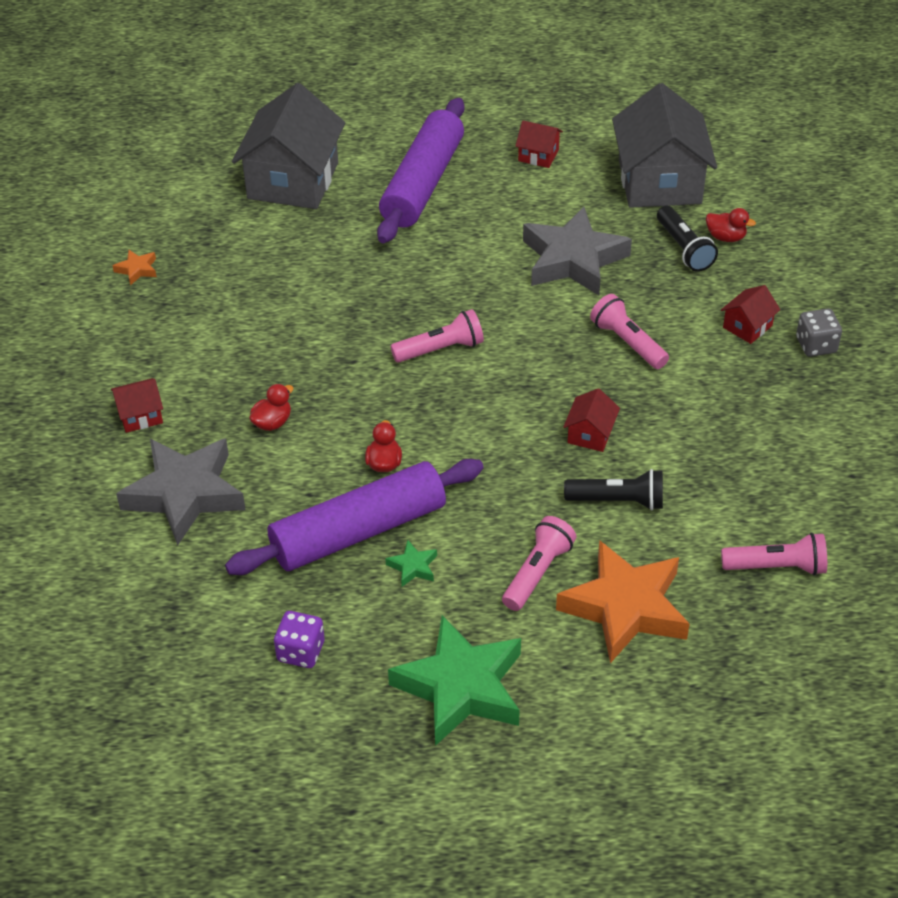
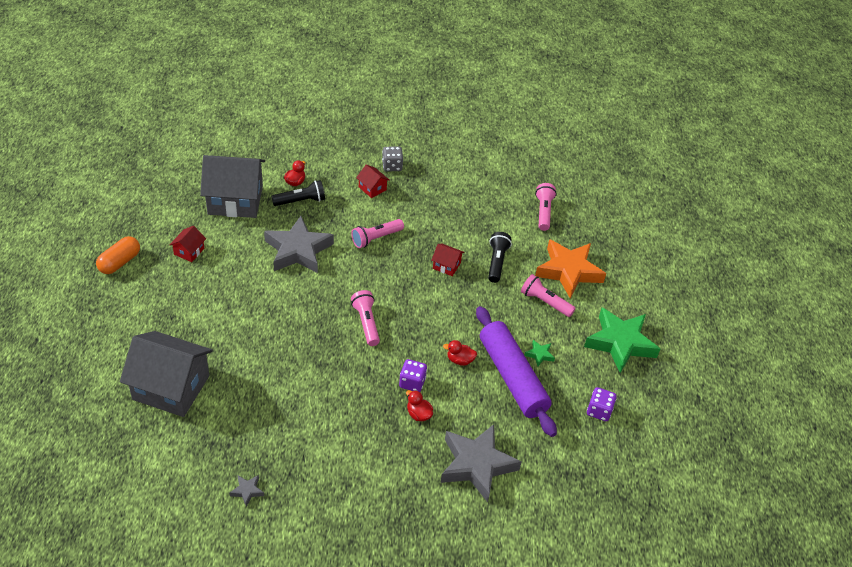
camera: 90 degrees left, 0 degrees up
(137, 270) = (247, 491): orange star -> grey star
(140, 415) = (402, 490): red house -> none
(331, 410) = (412, 382): none -> purple dice
(423, 183) = (199, 314): purple rolling pin -> none
(500, 100) = (119, 262): none -> orange capsule

